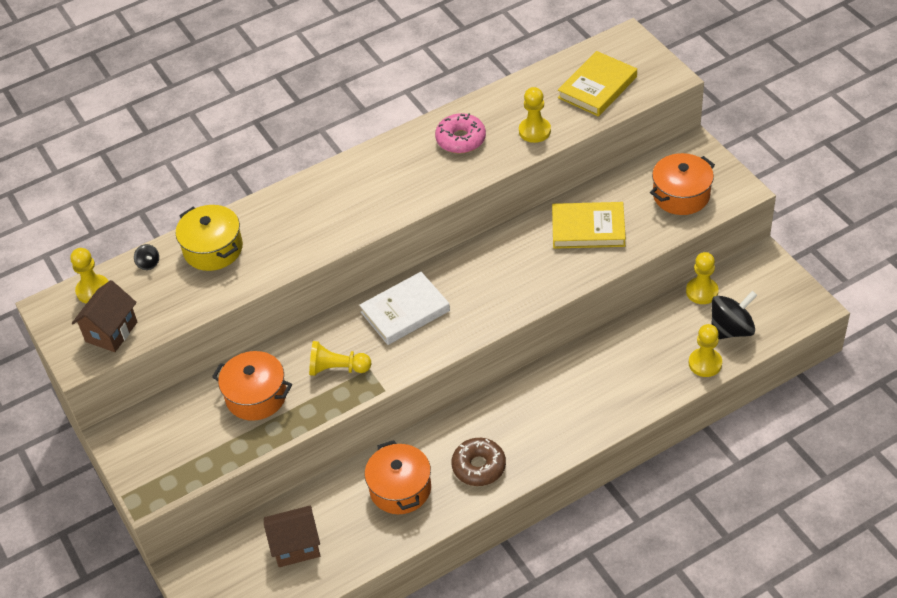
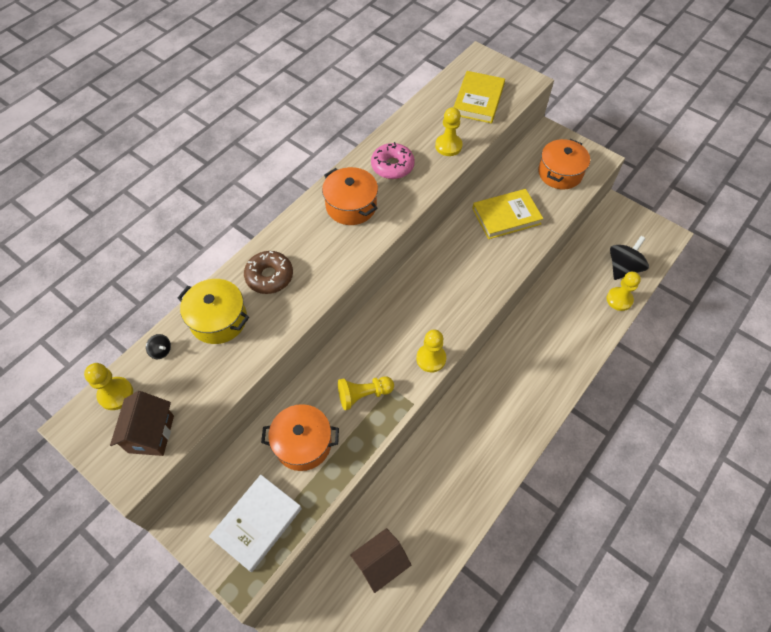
camera: 25 degrees left, 10 degrees up
(400, 489) = (443, 478): orange pot -> orange pot (351, 206)
(405, 311) = (397, 325): white book -> white book (257, 523)
(479, 466) = (497, 437): brown donut -> brown donut (269, 276)
(702, 292) = (588, 243): yellow pawn -> yellow pawn (431, 358)

